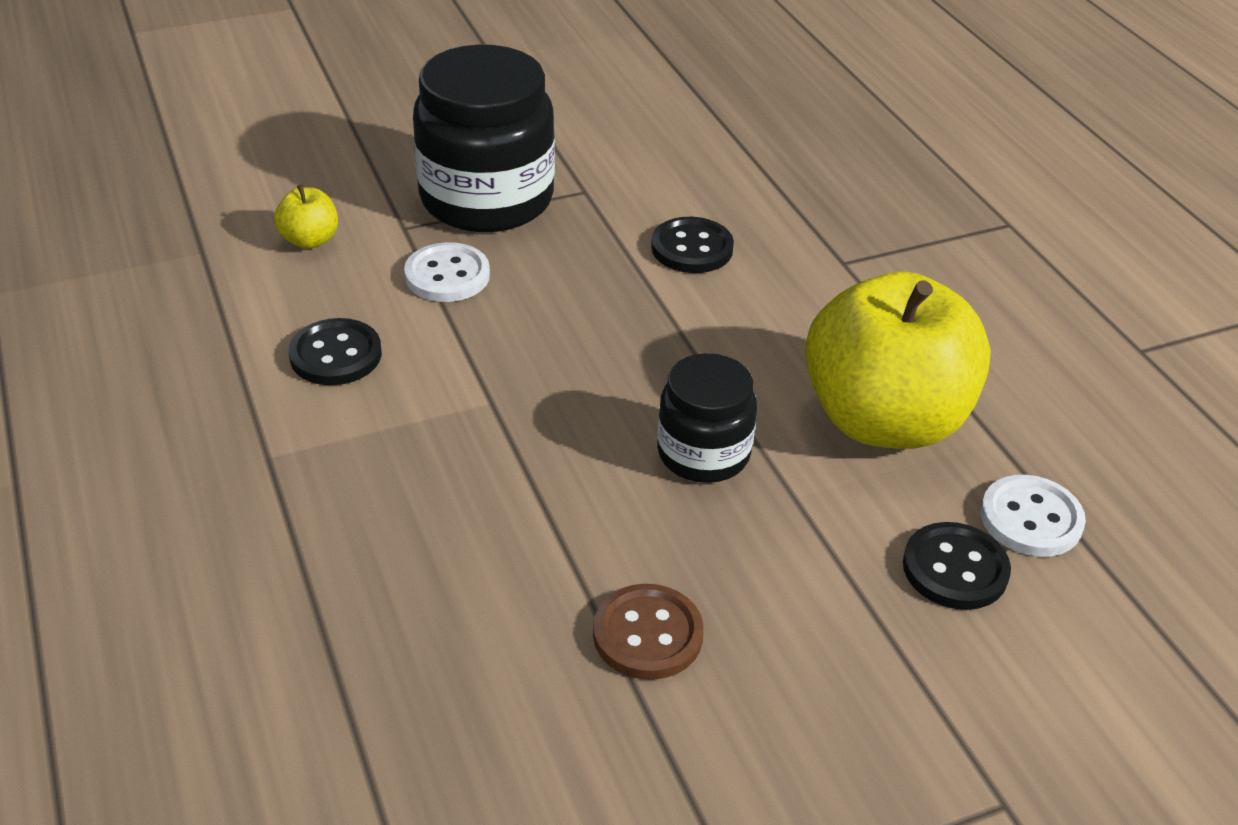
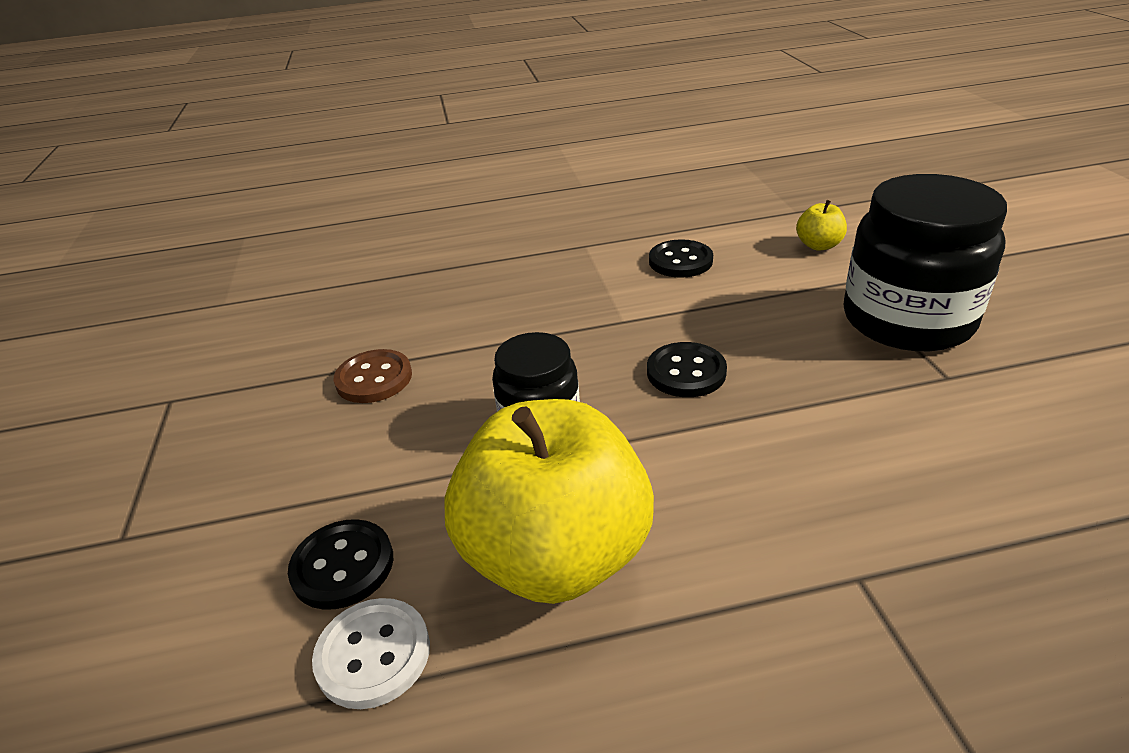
camera: 105 degrees right, 5 degrees down
(447, 275) = (782, 301): white button -> none
(692, 248) = (857, 444): black button -> black button (686, 372)

